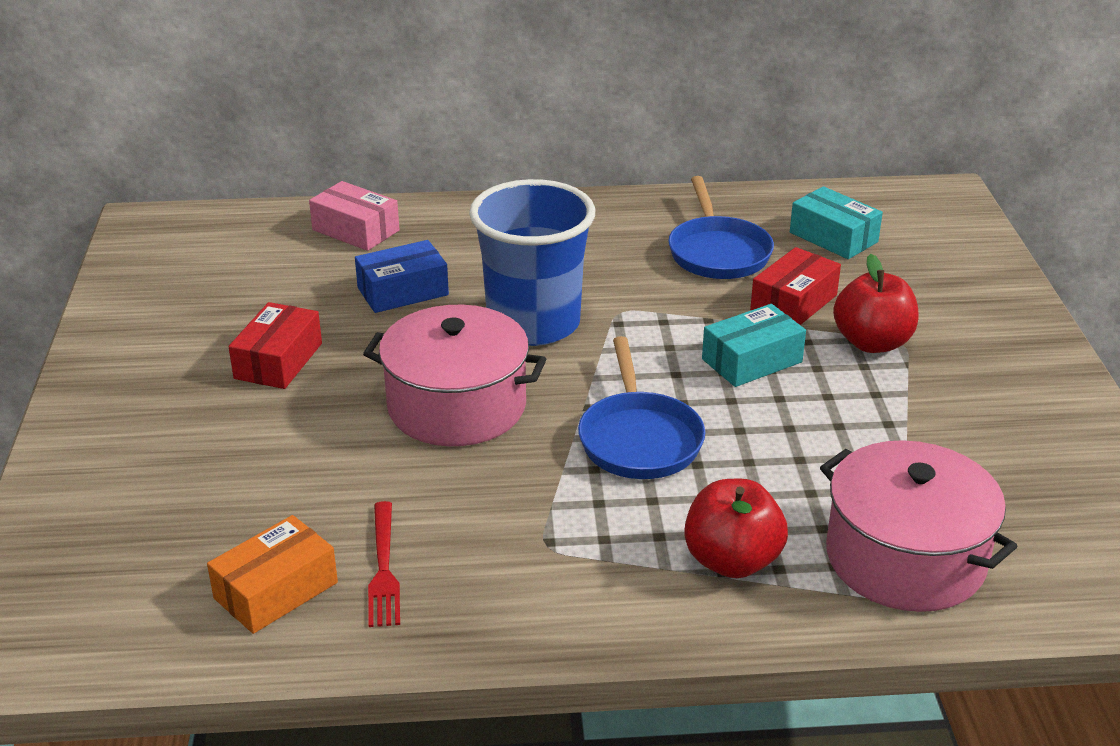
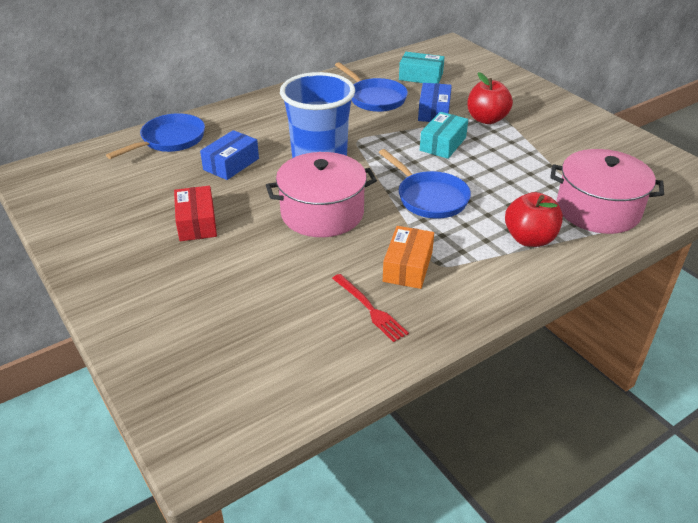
camera: 30 degrees left, 5 degrees up
(276, 590) = (324, 344): orange box -> orange box (408, 267)
(355, 230) = (170, 140): pink box -> blue pan
(793, 302) = (434, 111): red box -> blue box

